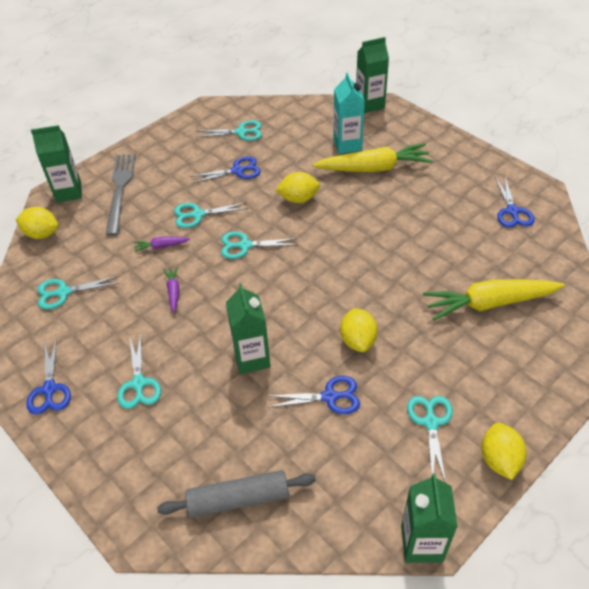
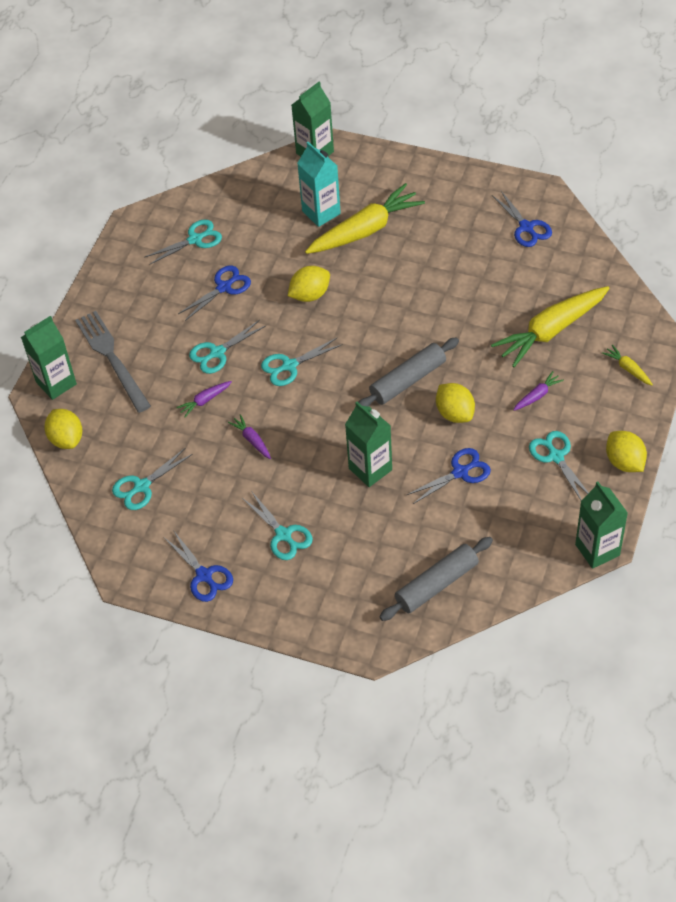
camera: 25 degrees left, 5 degrees up
(42, 234) = (66, 439): yellow lemon -> yellow lemon turned 75 degrees clockwise
(334, 295) = (407, 380): none -> grey rolling pin
(444, 356) = (537, 395): none -> purple carrot
(548, 367) = (627, 369): none -> yellow carrot

